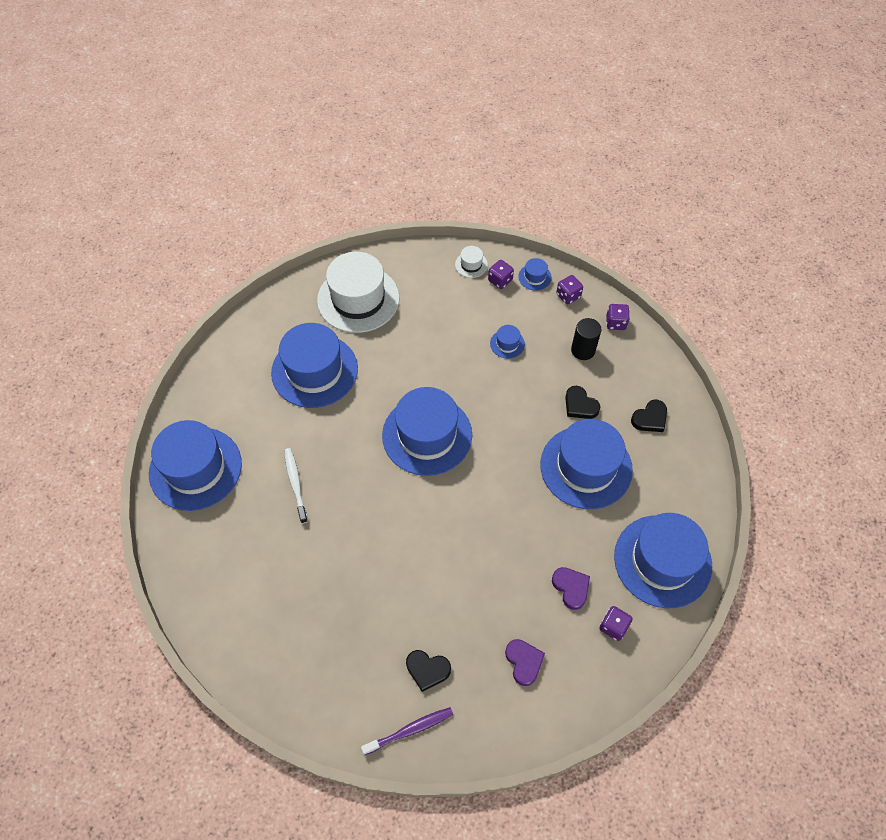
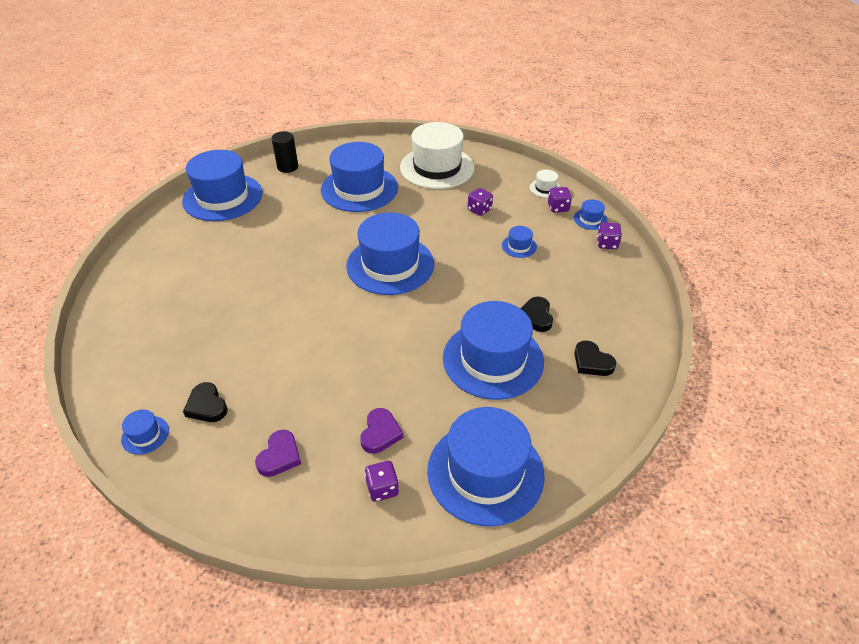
camera: 40 degrees right, 15 degrees down
(295, 484) = (268, 240): white toothbrush -> none
(410, 730) = (145, 435): purple toothbrush -> blue hat
(583, 350) = (580, 283): black cylinder -> black cylinder (287, 167)
(615, 323) = (632, 281): purple dice -> purple dice (479, 210)
(650, 418) = (592, 362): black heart -> black heart turned 45 degrees clockwise

